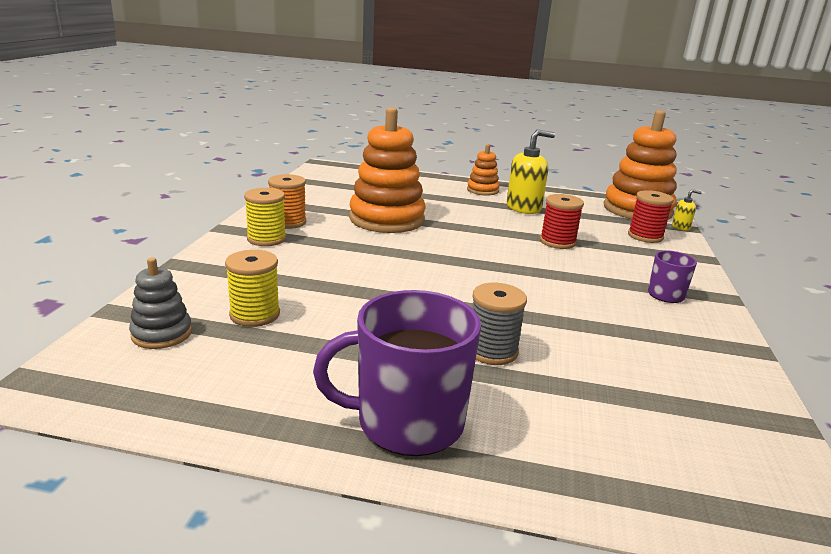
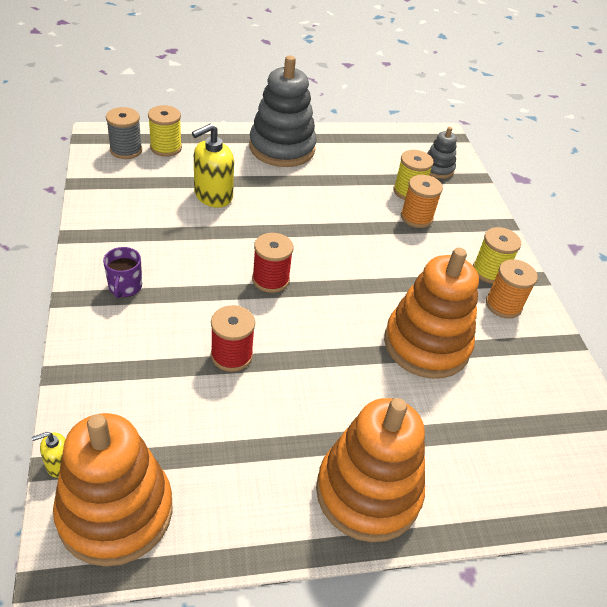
camera: 155 degrees right, 20 degrees up
(283, 288) = (416, 217): none -> orange spool
(407, 422) = (282, 148): purple mug -> grey stacking toy
(482, 190) = (368, 492): orange stacking toy -> orange stacking toy, size x2.01
(492, 351) = (256, 195): grey spool -> grey spool (126, 150)
(524, 208) = (290, 444): yellow soap dispenser -> yellow soap dispenser (213, 196)
(645, 236) = (121, 410): red spool -> red spool (270, 280)
(652, 469) = (166, 148): none -> yellow spool

